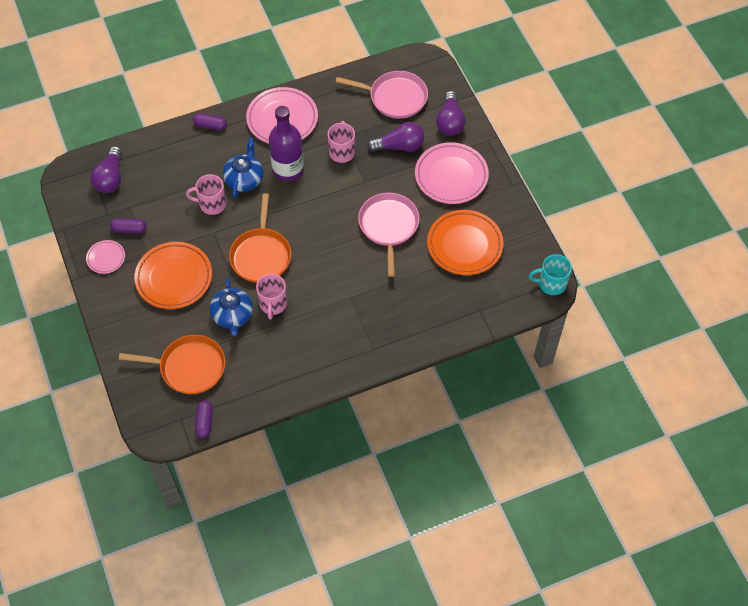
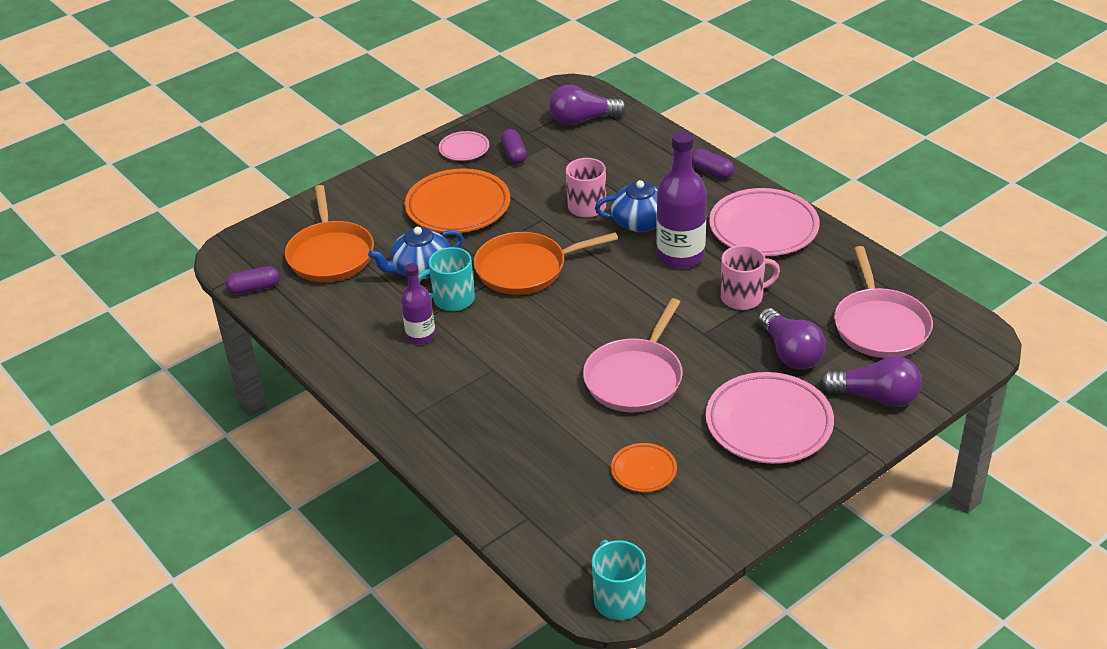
camera: 75 degrees right, 20 degrees down
(210, 125) = (711, 171): purple capsule -> purple capsule turned 45 degrees counterclockwise
(273, 304) = (452, 299): pink mug -> turquoise mug
(301, 330) = (420, 335): none -> purple bottle
(389, 226) = (635, 378): pink pan -> pink pan turned 135 degrees clockwise
(450, 122) = (875, 397): purple light bulb -> purple light bulb turned 150 degrees counterclockwise
(464, 245) = (643, 471): orange plate -> orange plate, size x0.51

